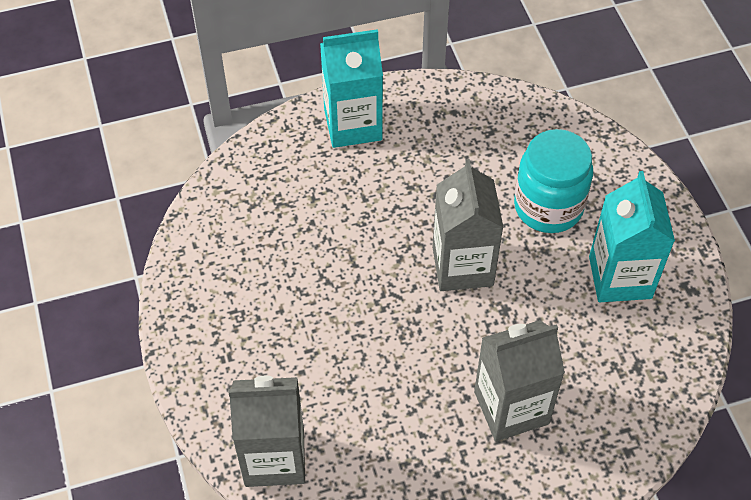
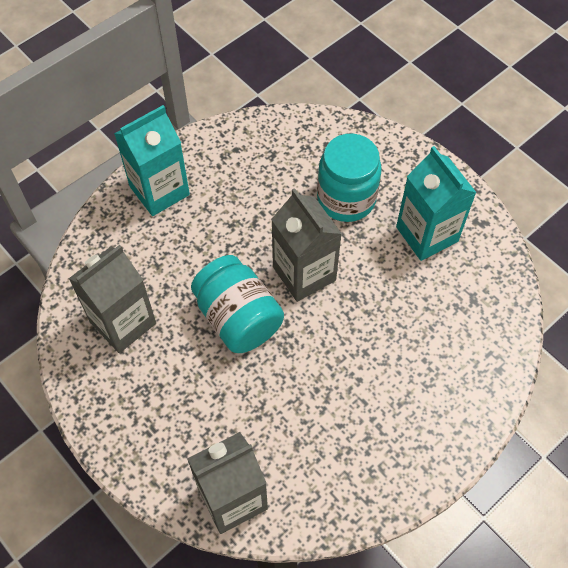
camera: 25 degrees left, 5 degrees up
(370, 283) = (238, 318): none -> turquoise jar
(511, 407) = (397, 373): grey carton -> grey carton (123, 322)

